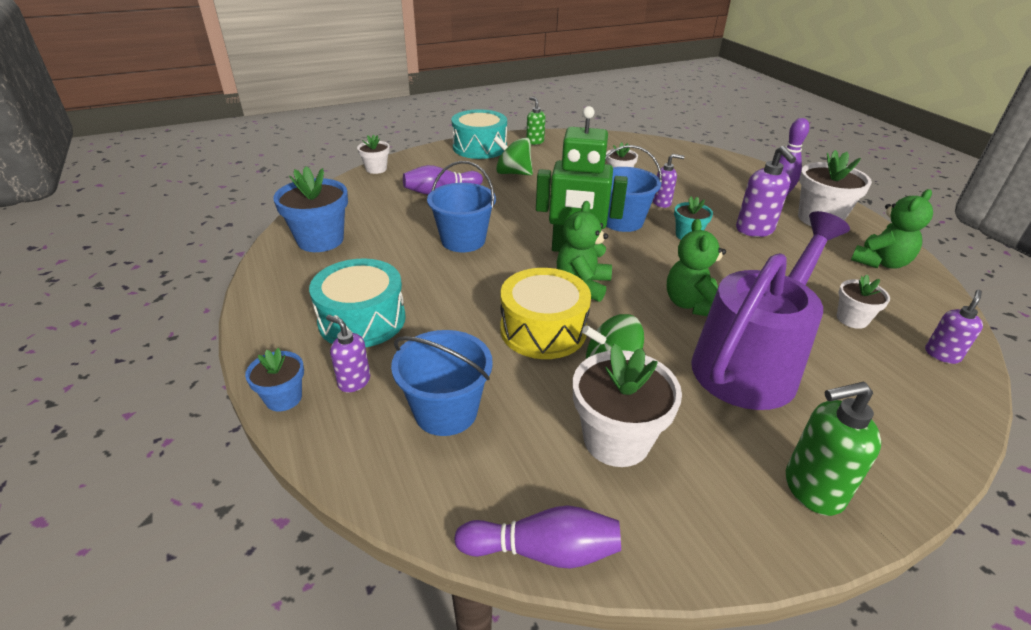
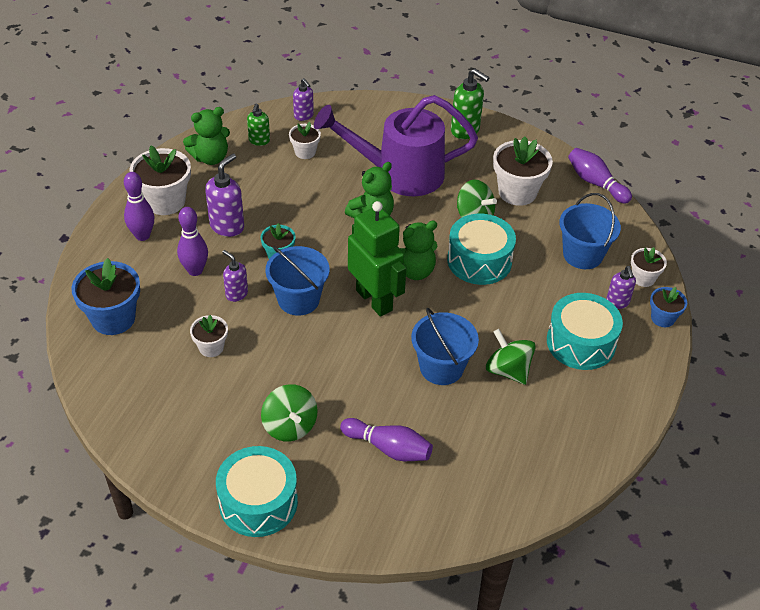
camera: 135 degrees left, 10 degrees up
(320, 240) = (552, 451): blue flower pot -> blue flower pot (113, 318)
(376, 169) = (409, 542): white flower pot -> white flower pot (643, 278)
(408, 265) = (508, 370): none -> green spinning top
(535, 142) = (189, 466): green soap dispenser -> green soap dispenser (259, 141)
(543, 330) = (479, 261): yellow drum -> turquoise drum
(709, 199) = (195, 270): none -> purple bowling pin
(880, 262) = (210, 158): green teddy bear -> green teddy bear turned 150 degrees clockwise
(942, 354) = (303, 116): purple soap dispenser -> purple soap dispenser turned 120 degrees counterclockwise

